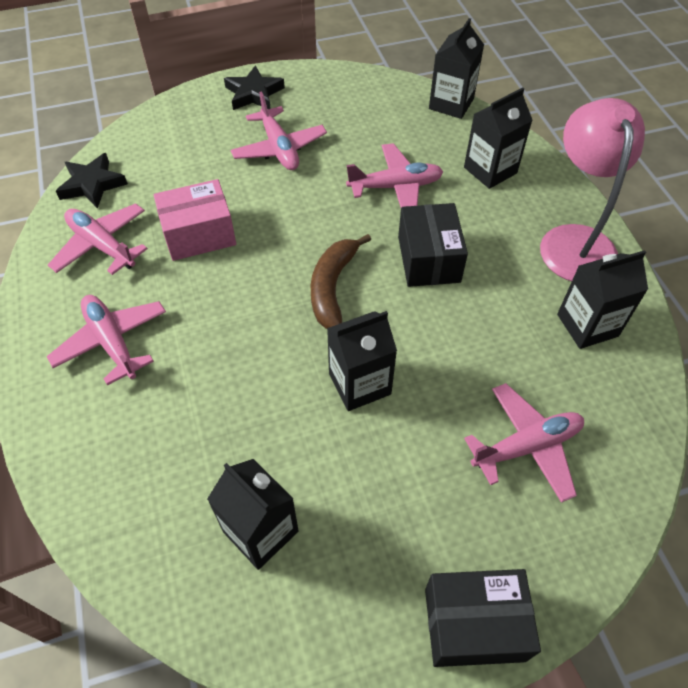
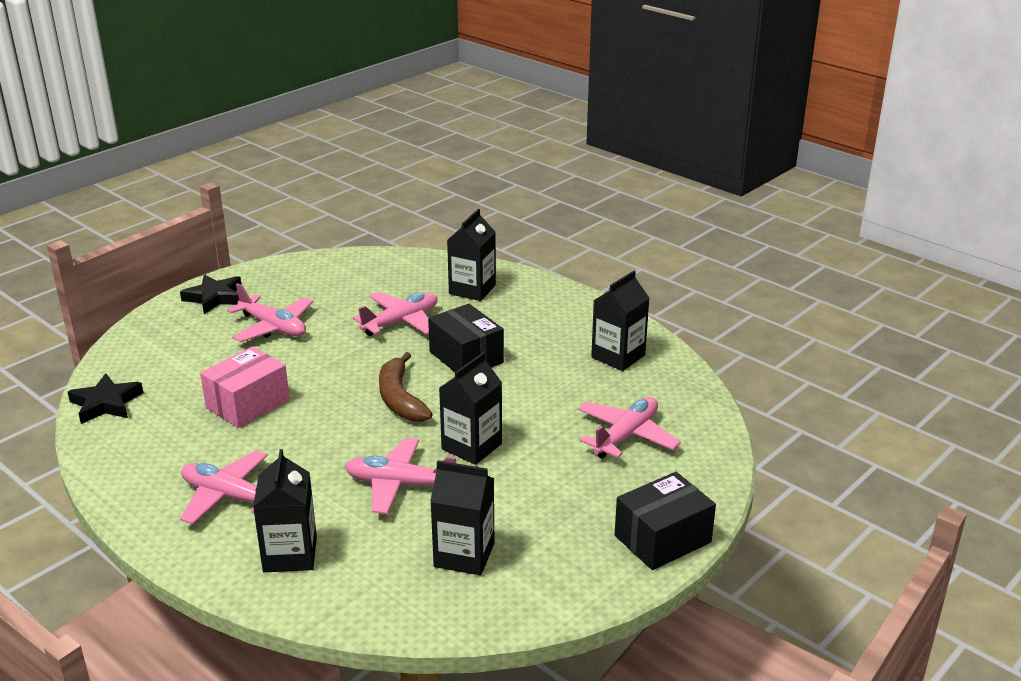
camera: 30 degrees left, 25 degrees down
(102, 245) = (157, 440): pink plane -> pink plane (399, 484)
(451, 104) = (405, 257): black carton -> black carton (290, 554)
(574, 240) = (571, 312): pink lamp -> none

